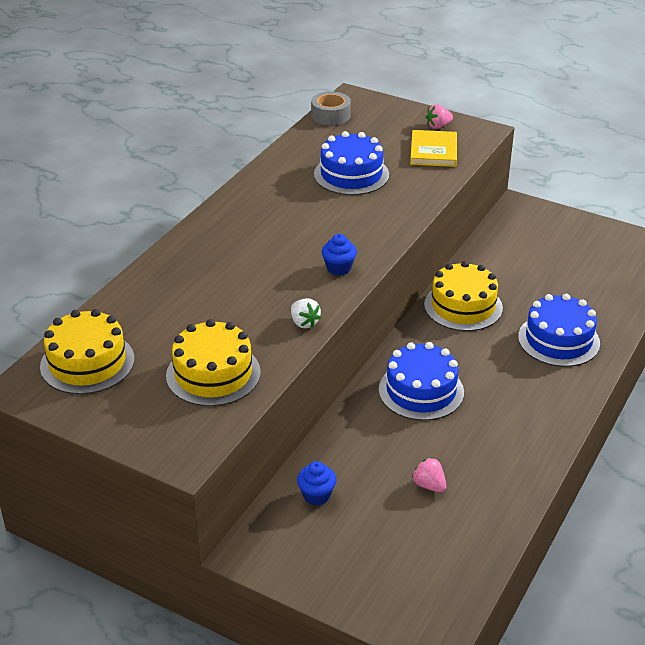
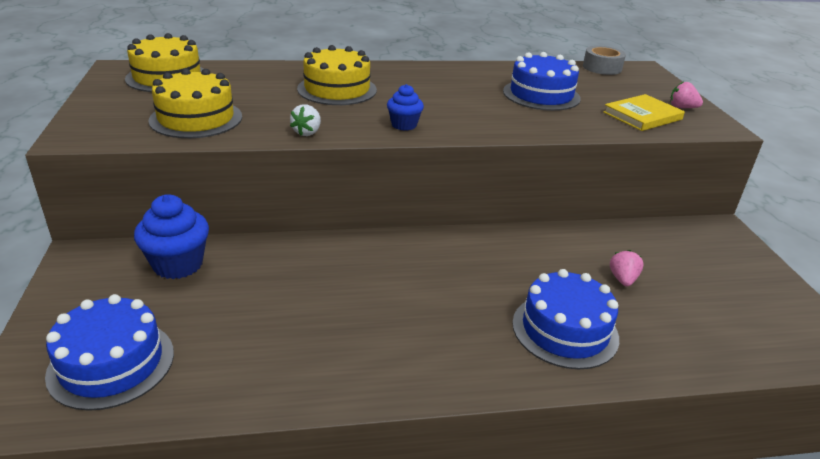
camera: 50 degrees right, 5 degrees down
(316, 495) = (178, 264): blue cupcake -> blue cupcake, size x1.71
(421, 391) = (377, 270): blue cake -> blue cake (111, 363)
(429, 485) = (243, 324): pink strawberry -> pink strawberry (623, 279)
(463, 306) = (528, 250): yellow cake -> yellow cake (337, 89)

